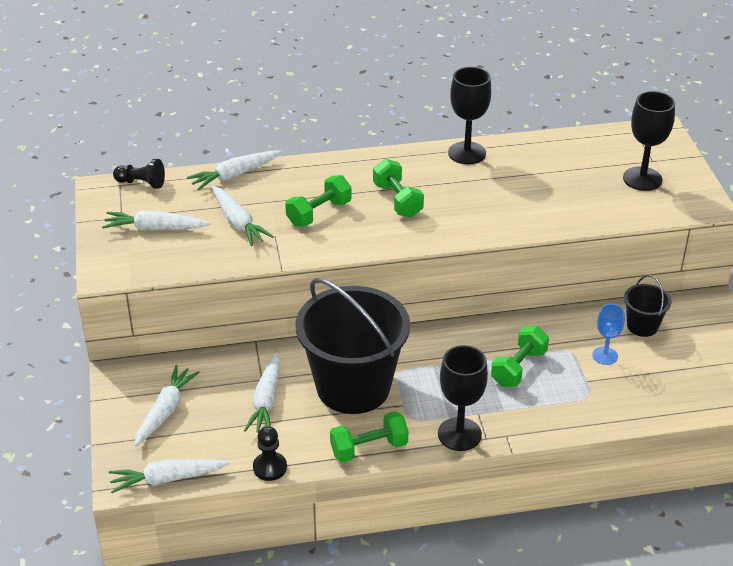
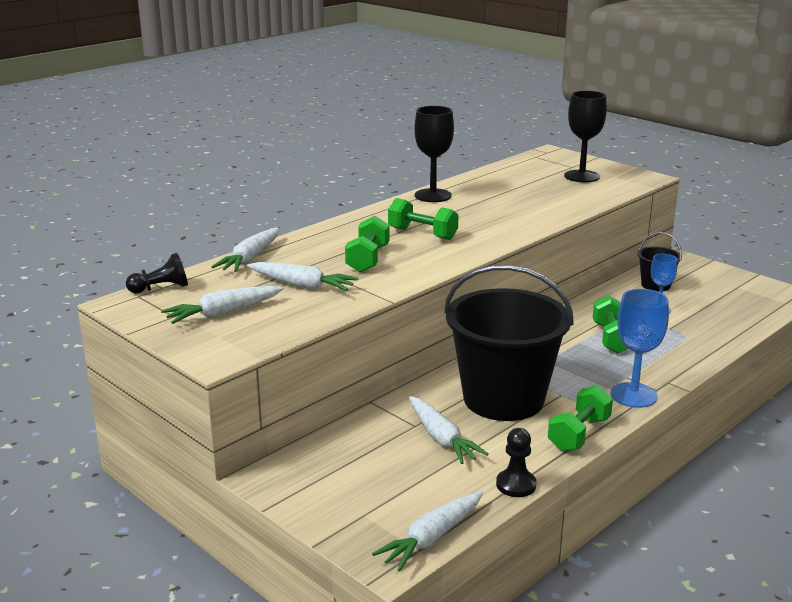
camera: 35 degrees left, 15 degrees down
(165, 411) = (354, 486): white carrot -> none
(459, 434) = (633, 395): black goblet -> blue goblet

